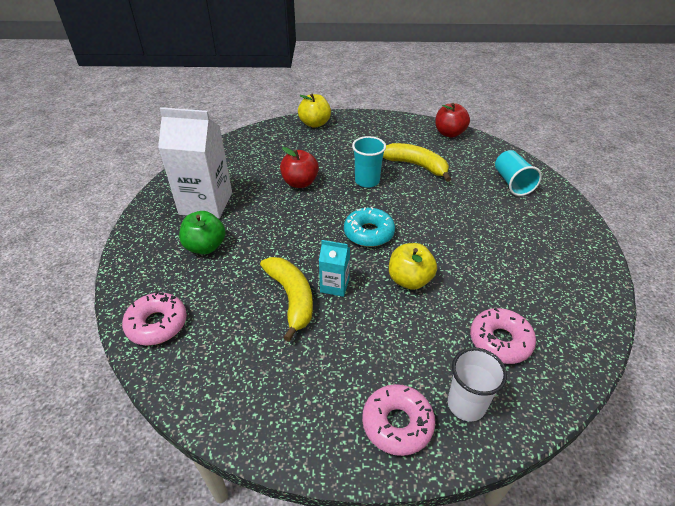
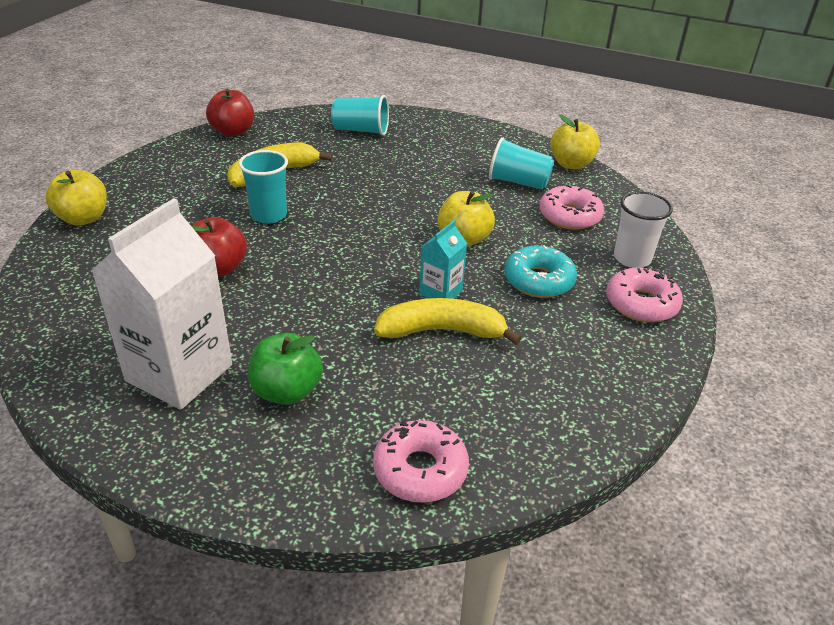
camera: 70 degrees left, 5 degrees down
(369, 233) = (369, 243): turquoise donut -> turquoise donut (538, 280)
(525, 292) = (518, 182): none -> turquoise cup
(596, 323) = (571, 164): none -> yellow apple

